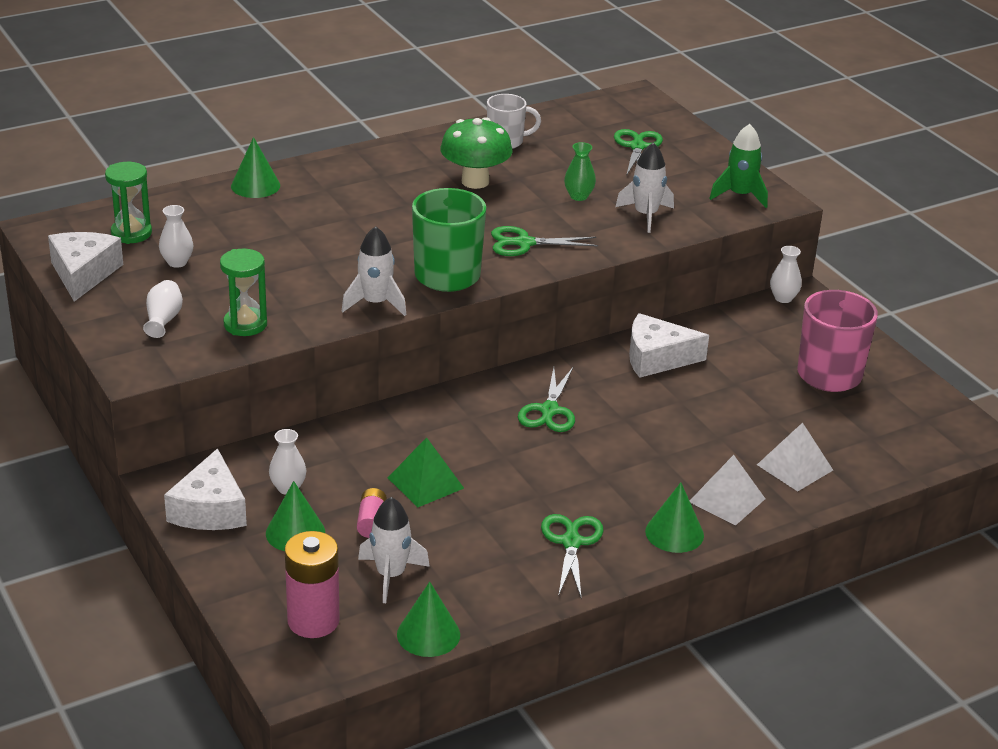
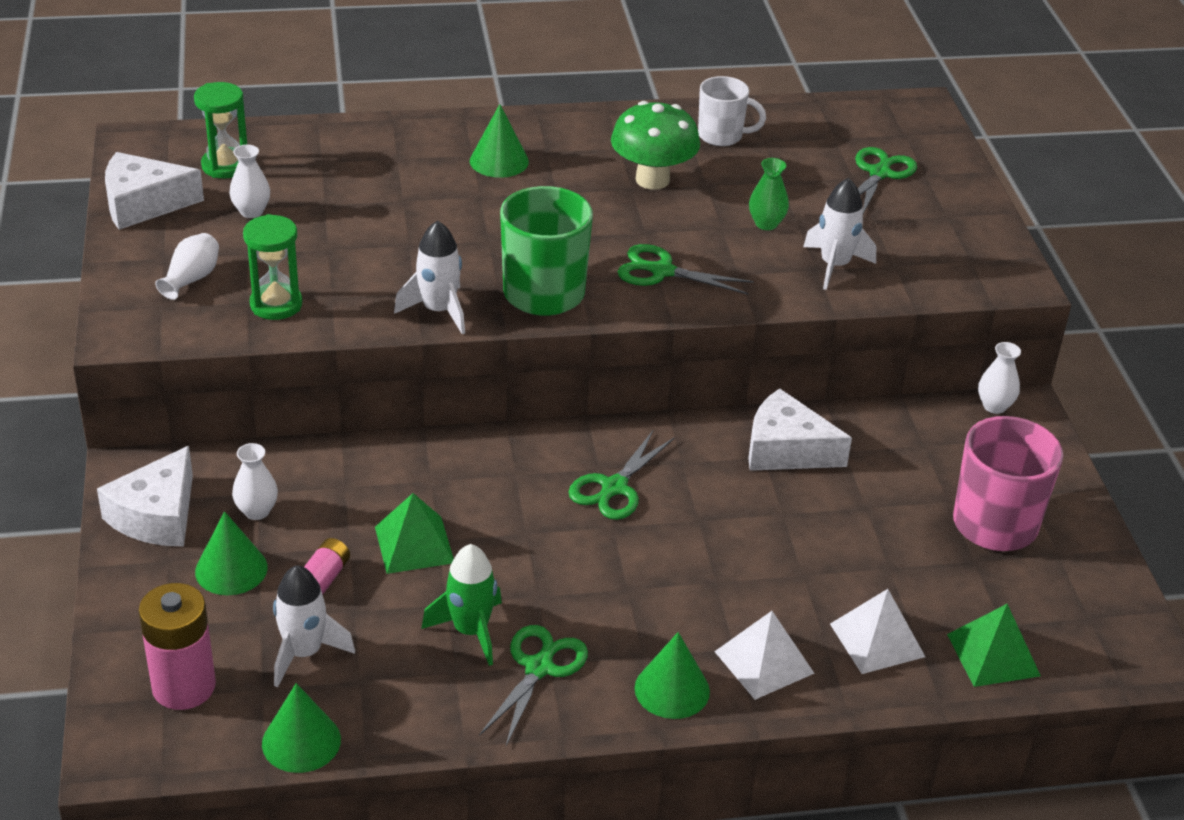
camera: 20 degrees right, 5 degrees up
(83, 274) = (143, 204): white cheese -> white cheese turned 120 degrees counterclockwise
(255, 185) = (397, 135): green cone -> green cone (499, 161)
(740, 195) = (972, 263): green rocket -> green rocket (470, 631)
(877, 458) = (993, 655): none -> green pyramid

